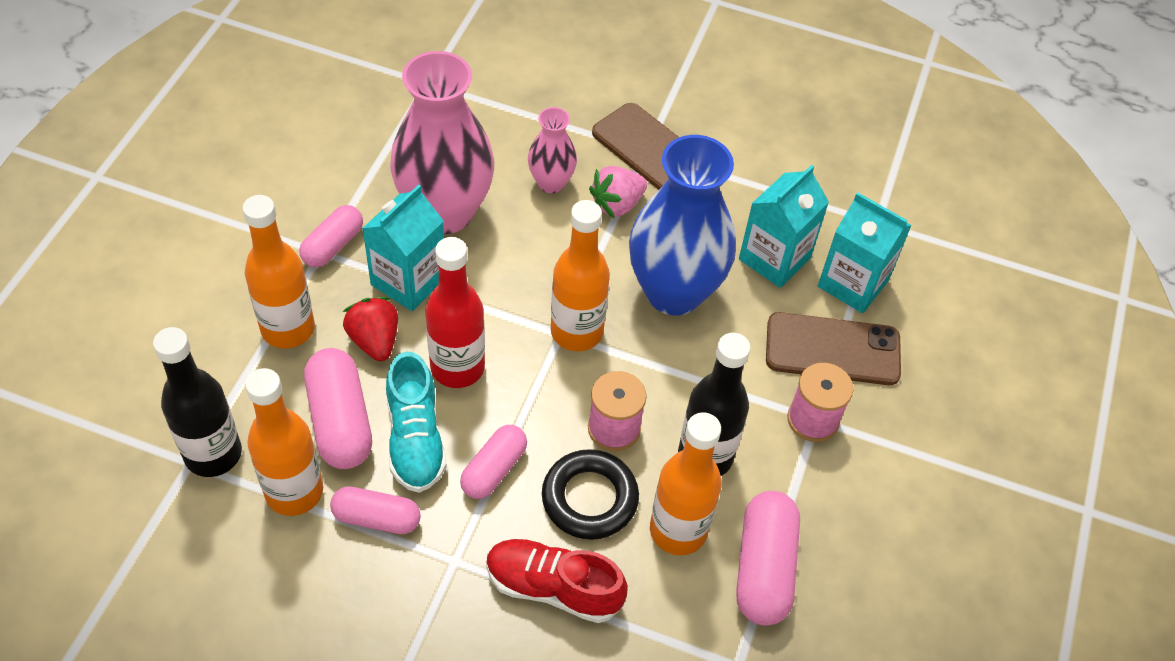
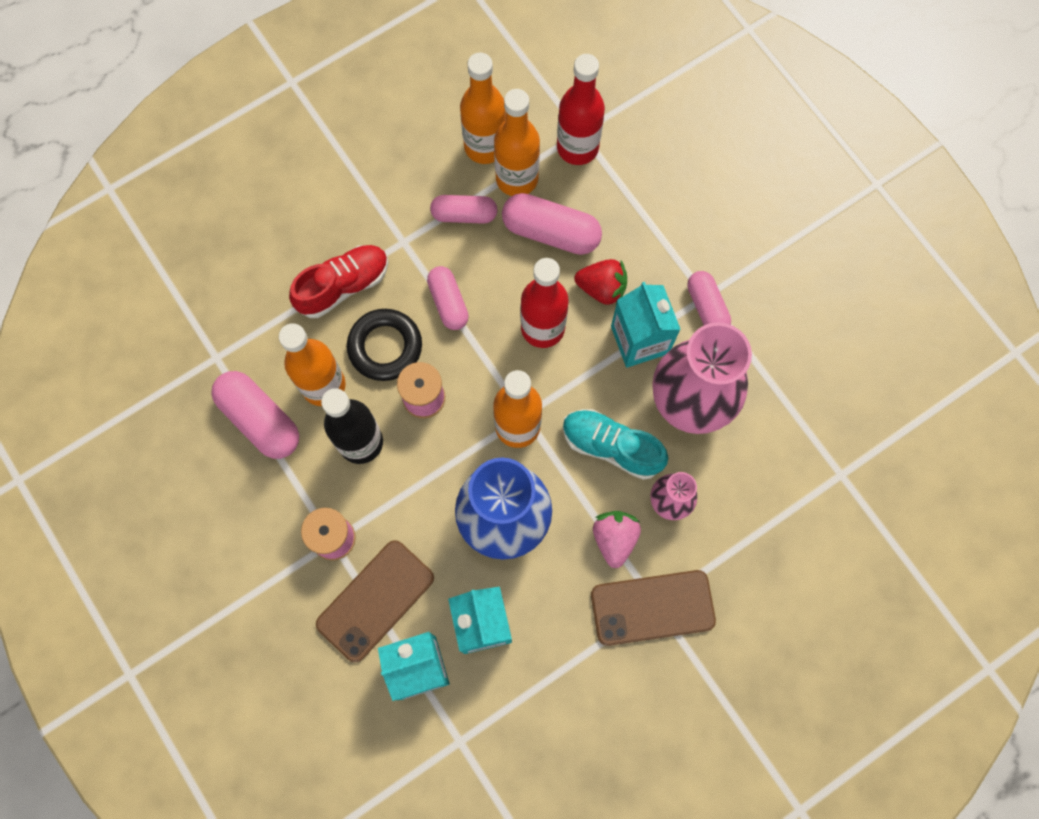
camera: 130 degrees right, 20 degrees up
(213, 454) = (577, 147): black bottle -> red bottle
(288, 329) = (649, 239): orange bottle -> orange bottle (485, 146)
(376, 518) = (464, 214): pink capsule -> pink capsule turned 45 degrees clockwise
(415, 439) = (505, 269): turquoise shoe -> turquoise shoe (611, 447)

